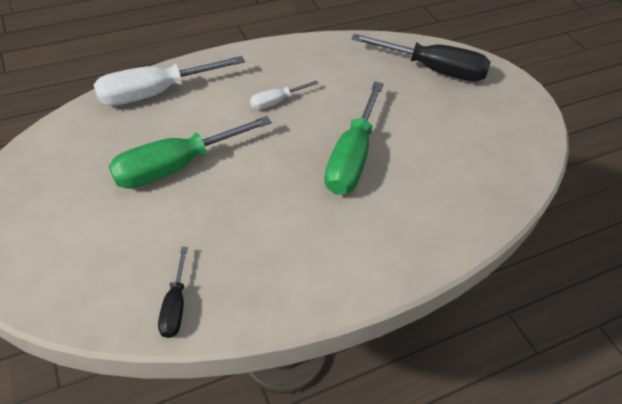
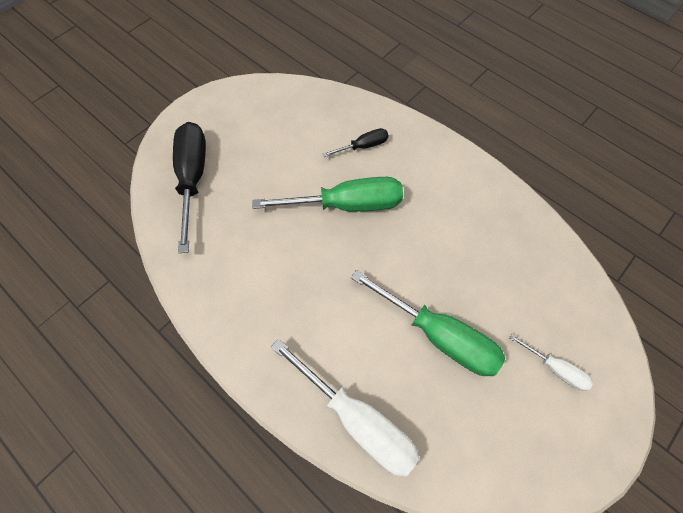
camera: 110 degrees left, 15 degrees up
(175, 305) = (554, 260): black screwdriver -> black screwdriver (363, 146)
(276, 101) = (308, 292): white screwdriver -> white screwdriver (555, 368)

